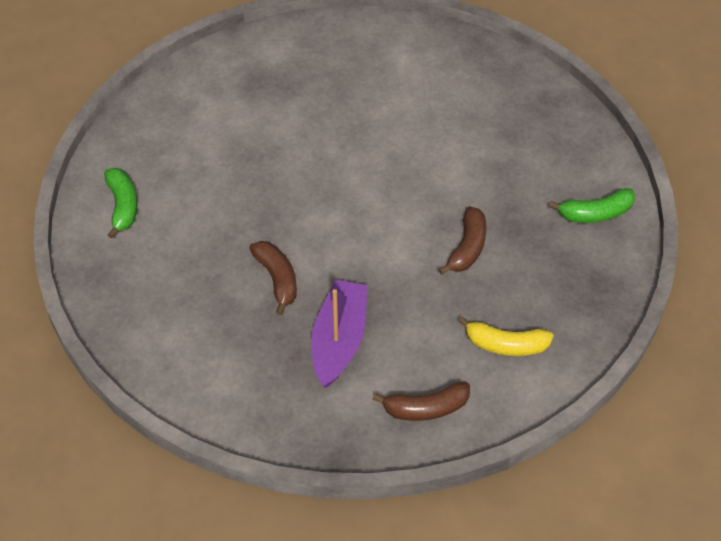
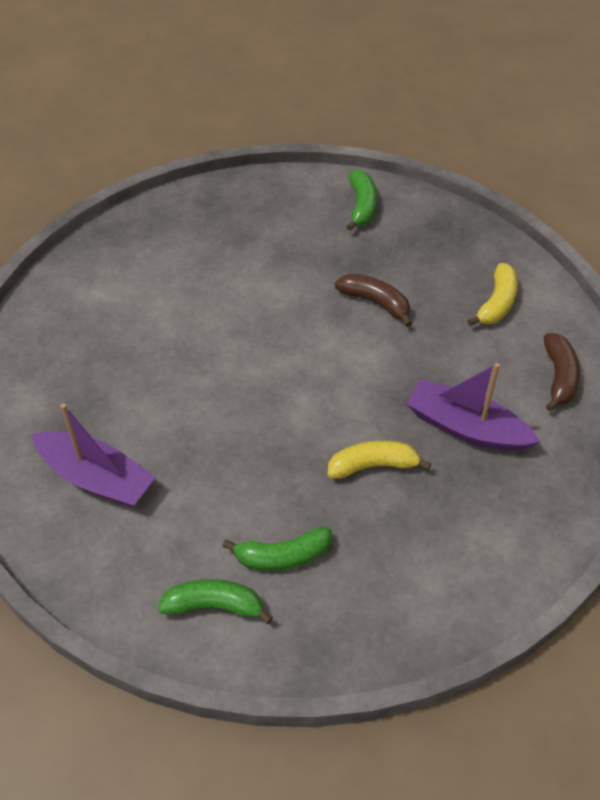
camera: 75 degrees left, 0 degrees up
(174, 237) = (282, 556): none -> green banana
(217, 110) = (96, 478): none -> purple boat
(277, 279) = (373, 465): brown banana -> yellow banana

